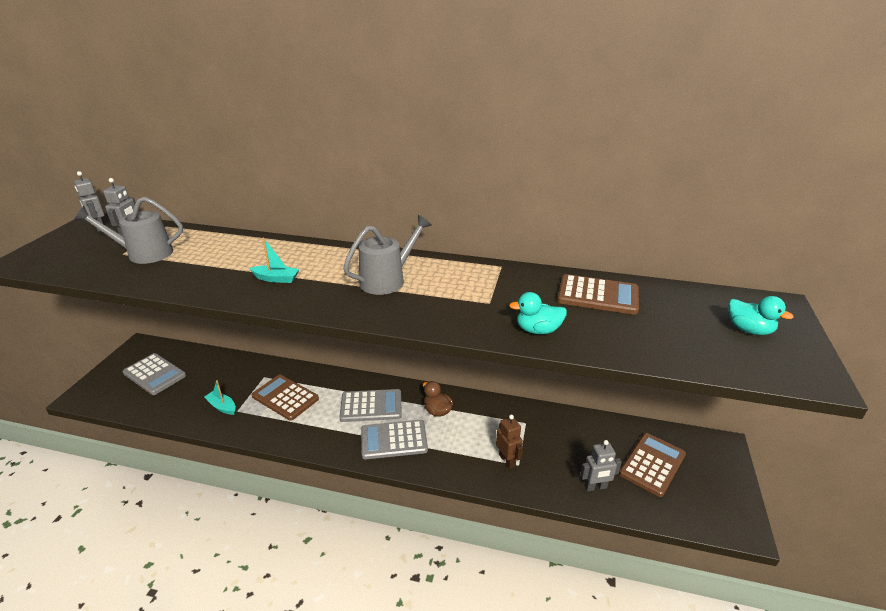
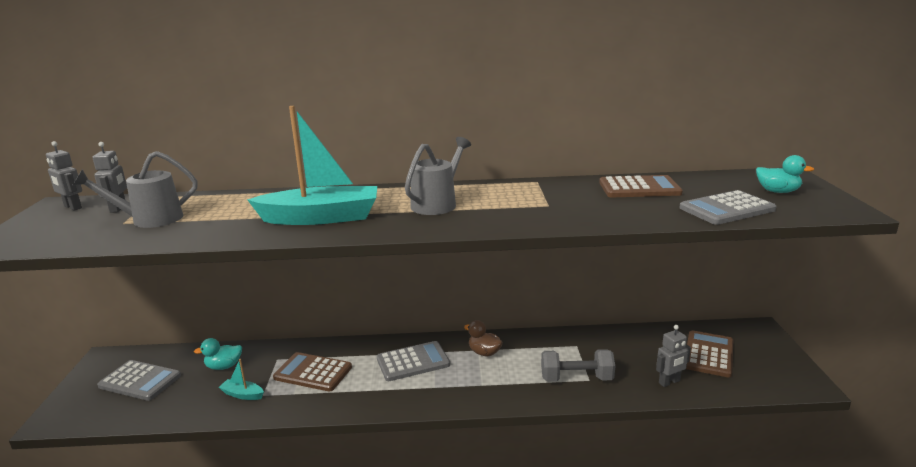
camera: 15 degrees left, 10 degrees down
(276, 279) = (321, 218): turquoise boat -> turquoise boat, size x2.34
(394, 440) = (453, 385): grey calculator -> grey calculator (726, 209)
(507, 460) = (576, 379): brown robot -> grey dumbbell
(538, 330) = (607, 216): turquoise duck -> turquoise duck (224, 366)

